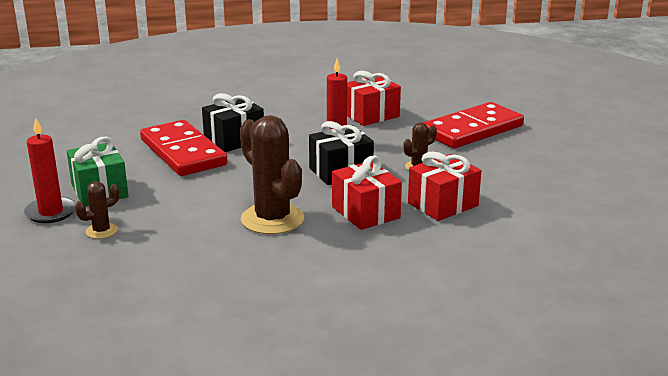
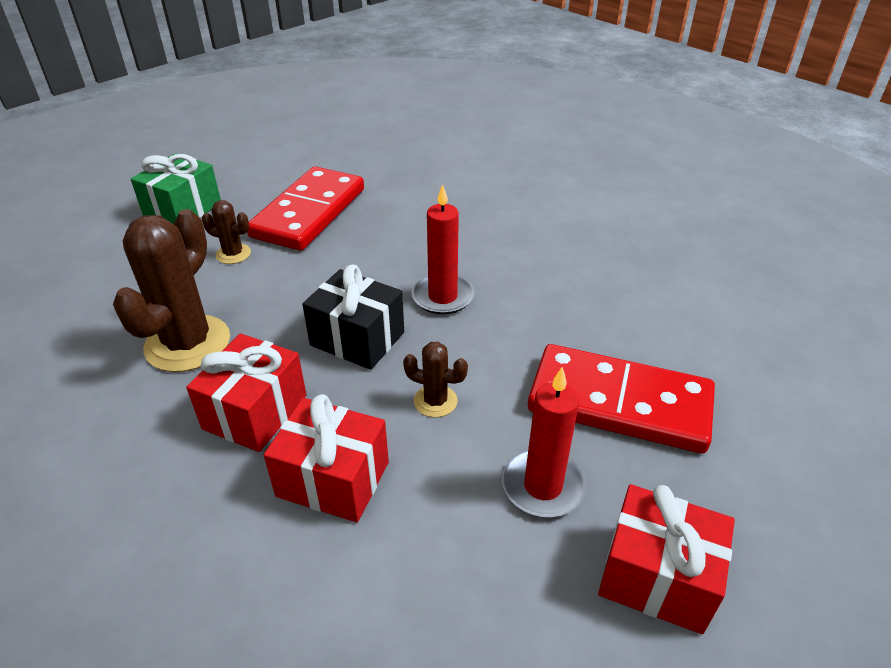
camera: 55 degrees right, 15 degrees up
(51, 212) = (121, 208): red candle -> red candle (543, 486)
(101, 231) = (97, 250): brown cactus -> brown cactus (233, 254)
(234, 140) = (371, 227): black gift -> none
(371, 115) = (552, 289): red gift -> red gift (657, 577)

